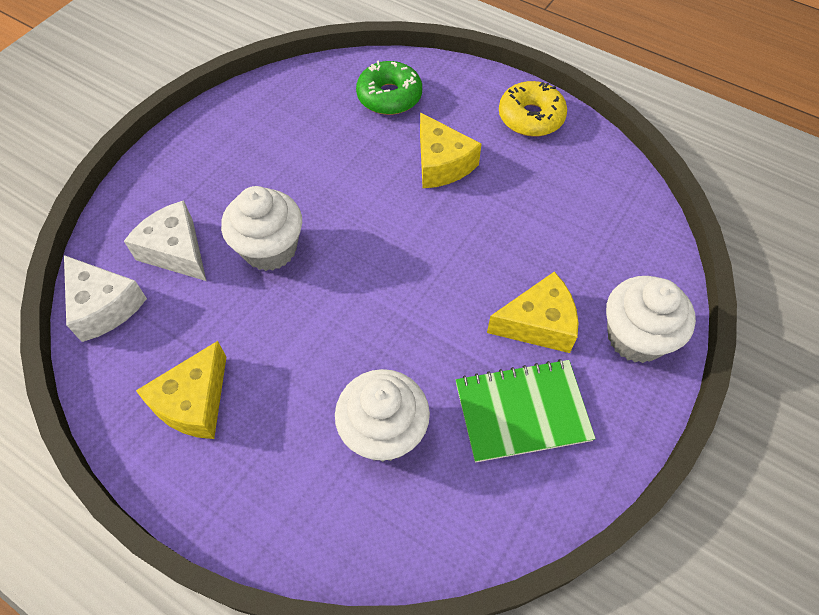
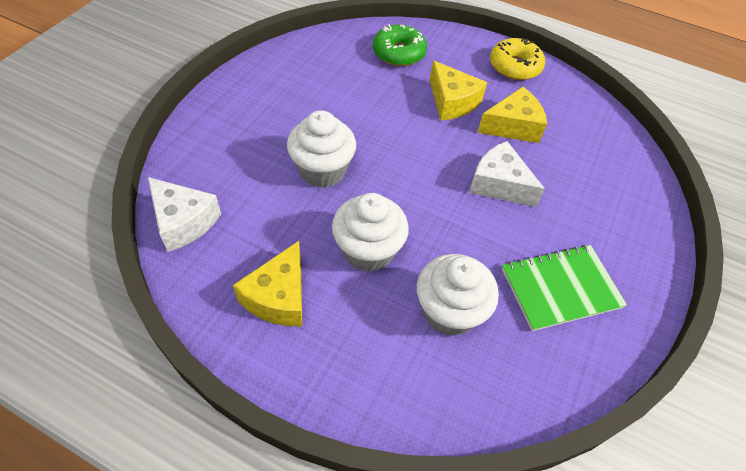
camera: 10 degrees left, 5 degrees down
(176, 251) = (240, 175): white cheese -> white cheese (499, 184)
(538, 323) = (557, 219): yellow cheese -> yellow cheese (513, 126)
(636, 337) = (636, 226): white cupcake -> white cupcake (368, 250)

